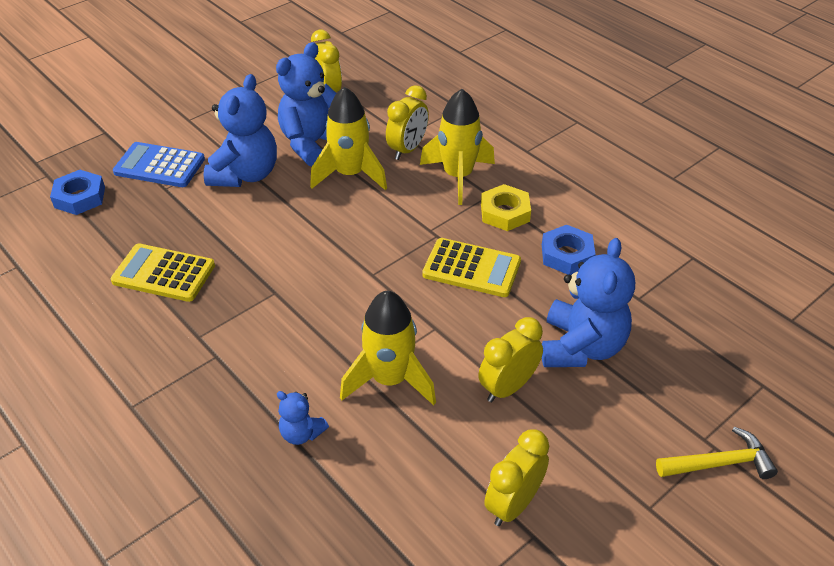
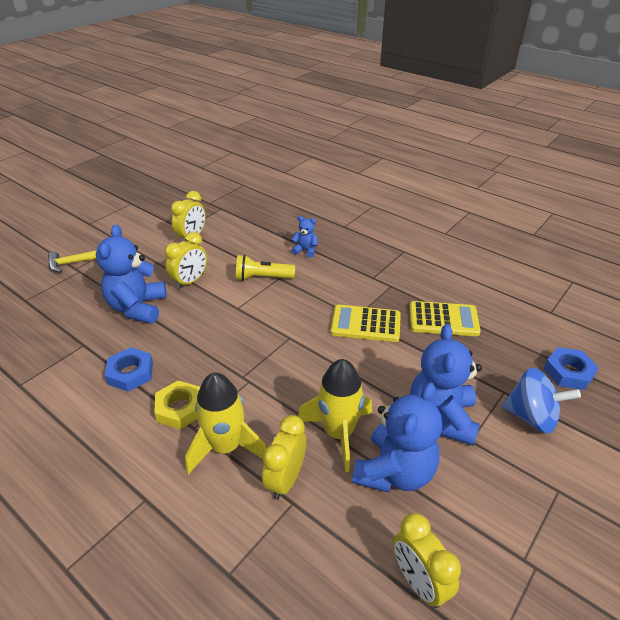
camera: 170 degrees right, 5 degrees down
(159, 166) = (531, 417): blue calculator -> blue spinning top
(390, 379) = (262, 278): yellow rocket -> yellow flashlight
(471, 268) = (212, 351): yellow calculator -> yellow calculator (365, 324)

